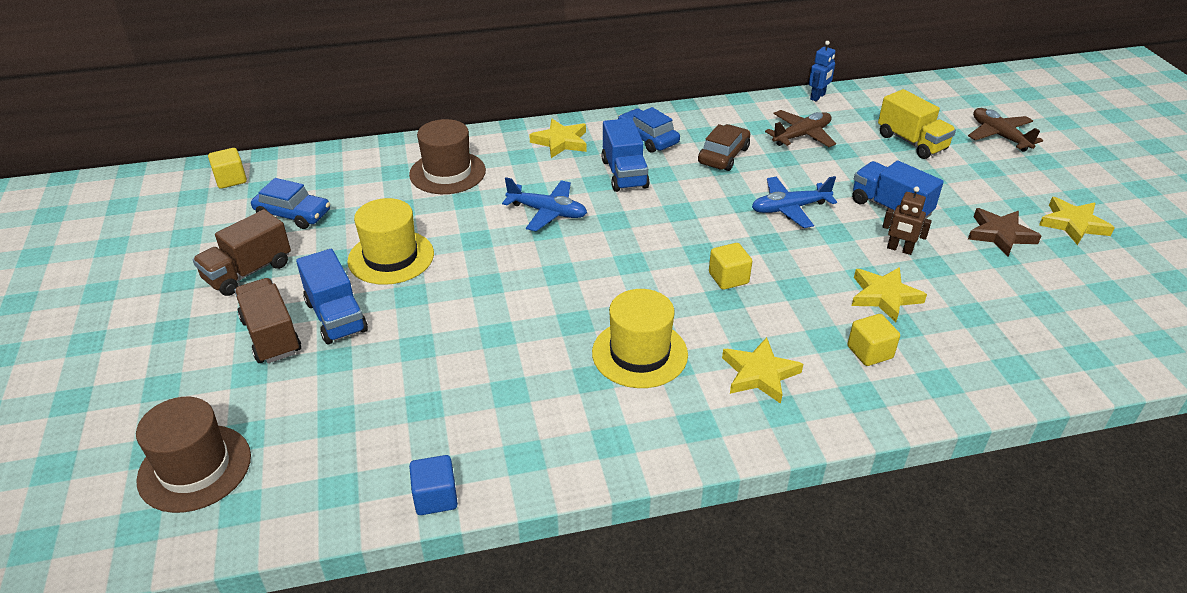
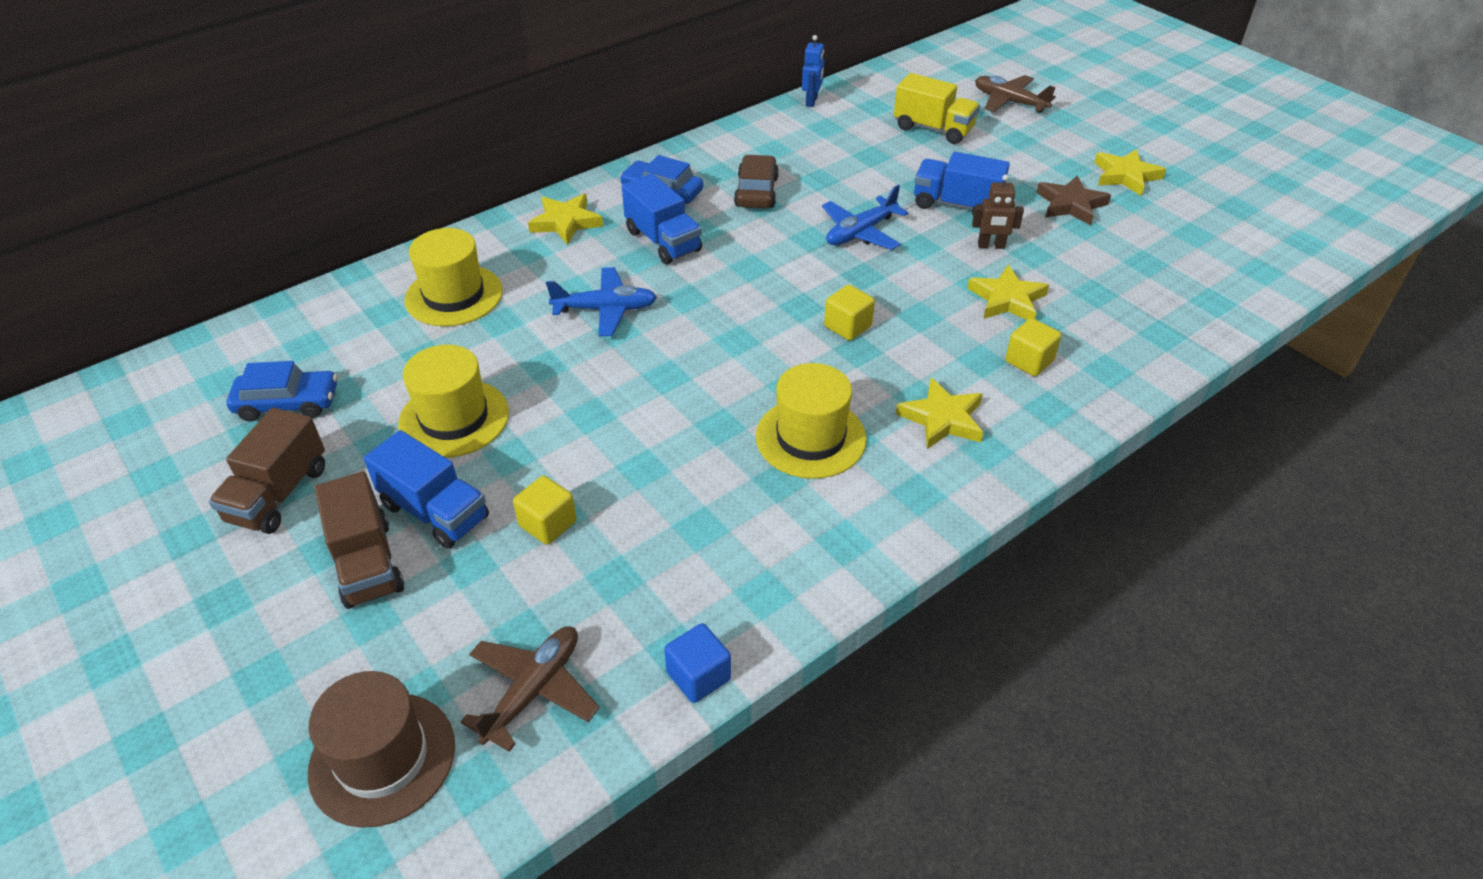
camera: 25 degrees left, 5 degrees up
(231, 179) = (167, 383): yellow cube -> yellow cube (548, 524)
(271, 336) = (367, 563): brown truck -> brown truck turned 150 degrees counterclockwise
(447, 173) = (454, 295): brown hat -> yellow hat
(801, 136) = (822, 149): brown plane -> brown plane (533, 690)

